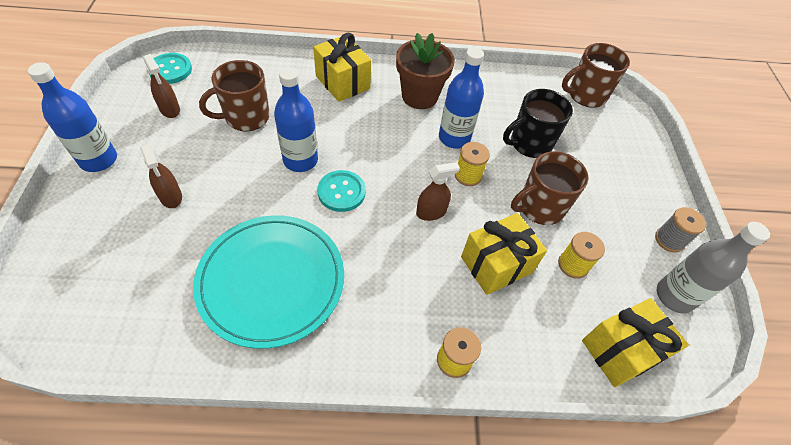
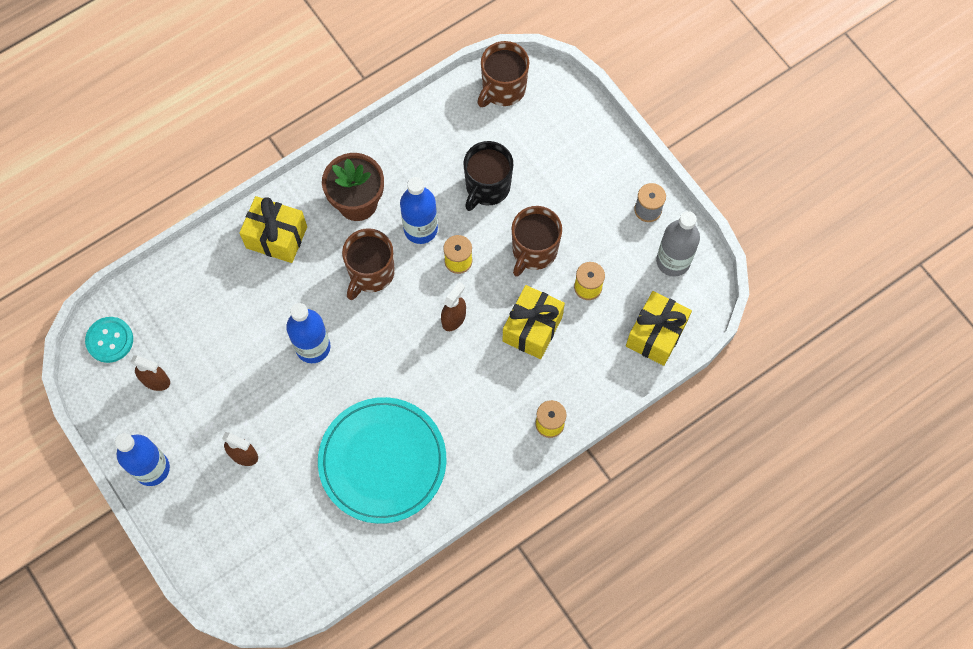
camera: 30 degrees left, 15 degrees up
(246, 117) = (228, 339): brown mug -> brown mug (371, 273)
(341, 192) = (371, 352): turquoise button -> none

